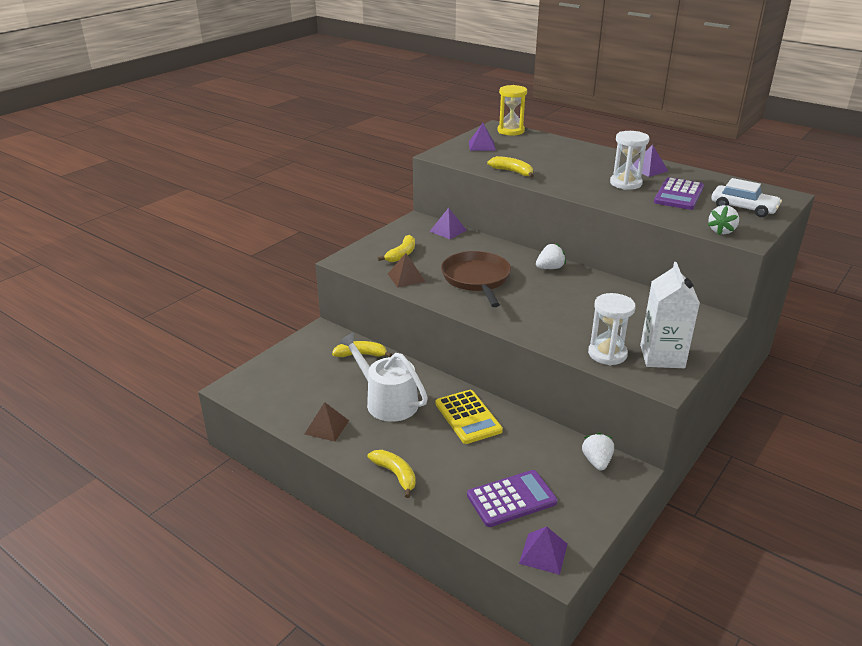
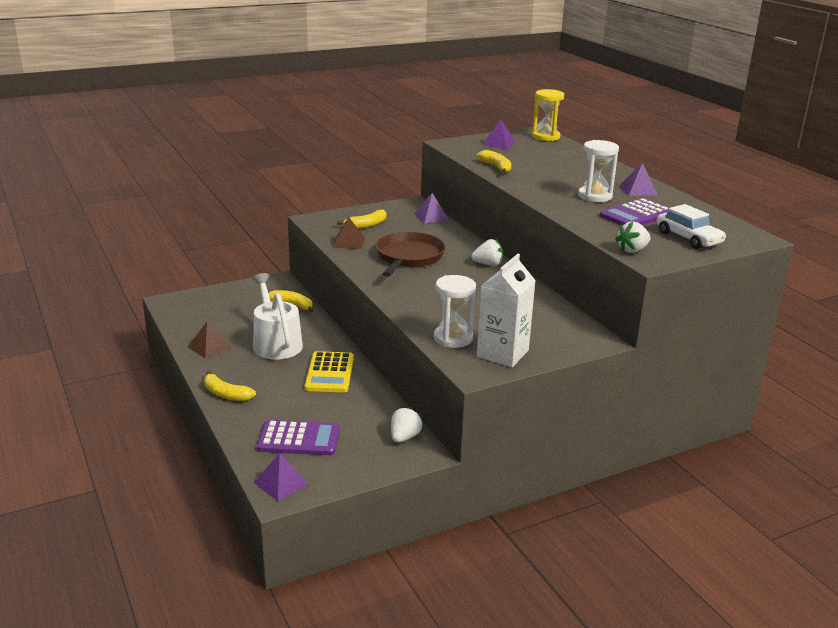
camera: 25 degrees right, 5 degrees down
(395, 475) = (226, 394): yellow banana -> yellow banana turned 135 degrees clockwise

